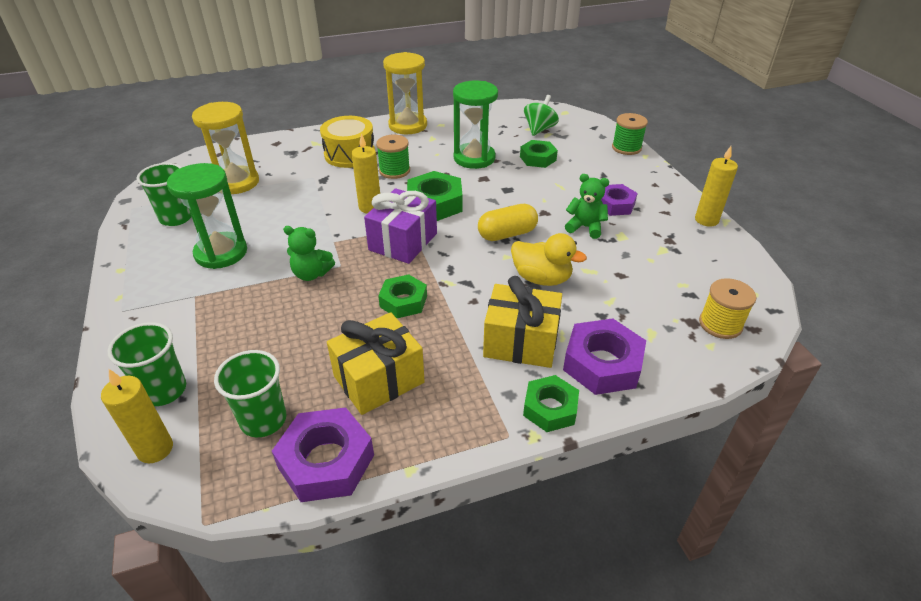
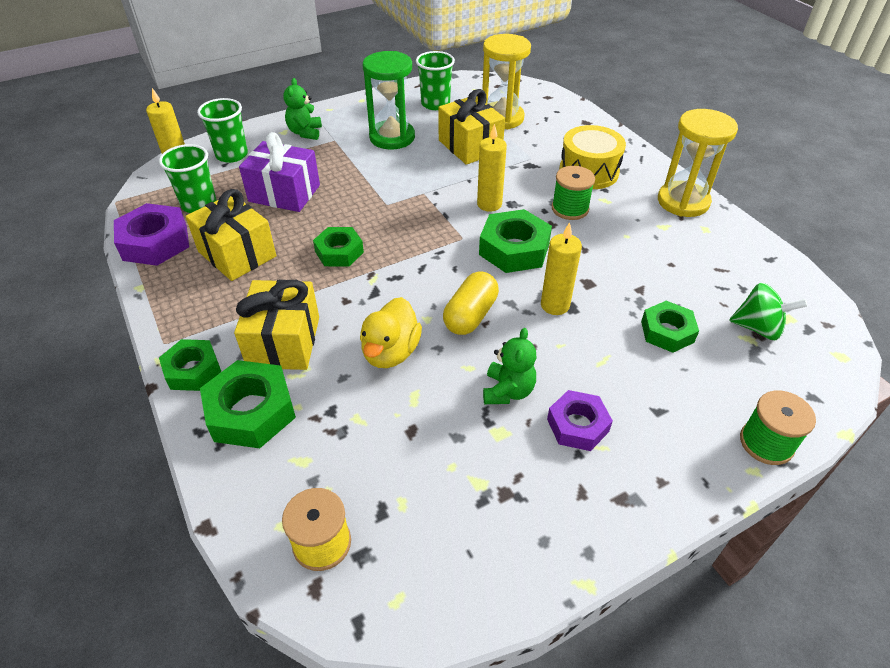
camera: 80 degrees right, 5 degrees up
(272, 206) = (470, 146): none -> yellow gift
(311, 274) = (371, 190): green teddy bear -> green teddy bear (305, 132)
(403, 242) = (434, 237): purple gift -> purple gift (284, 193)
(474, 158) = (633, 269): green hourglass -> none
(507, 234) = (470, 315): yellow capsule -> yellow capsule turned 60 degrees clockwise
(602, 364) = (251, 411): purple nut -> green nut
(706, 220) = (578, 552): yellow candle -> yellow candle (555, 305)

